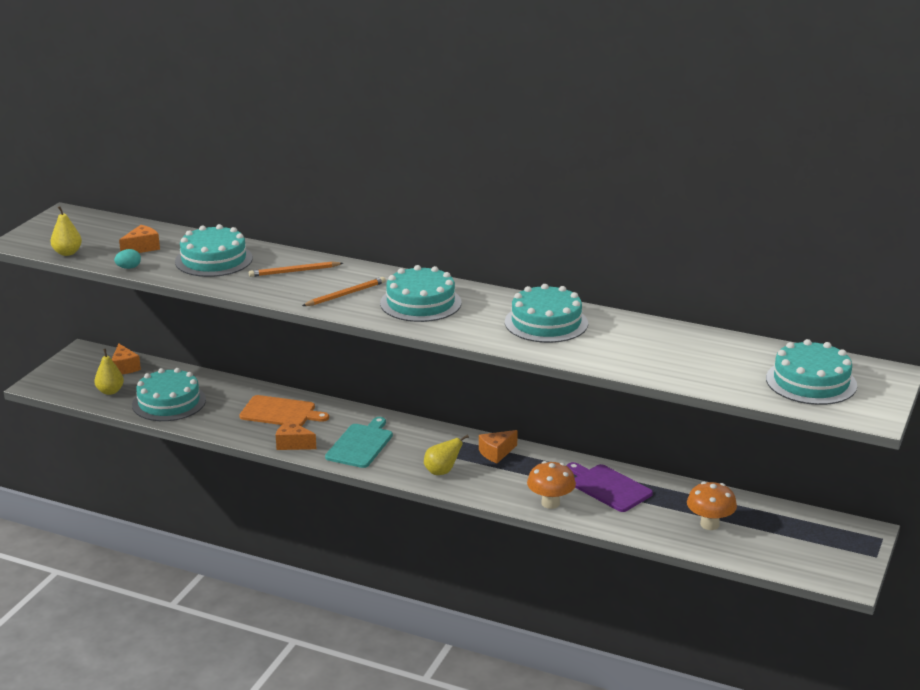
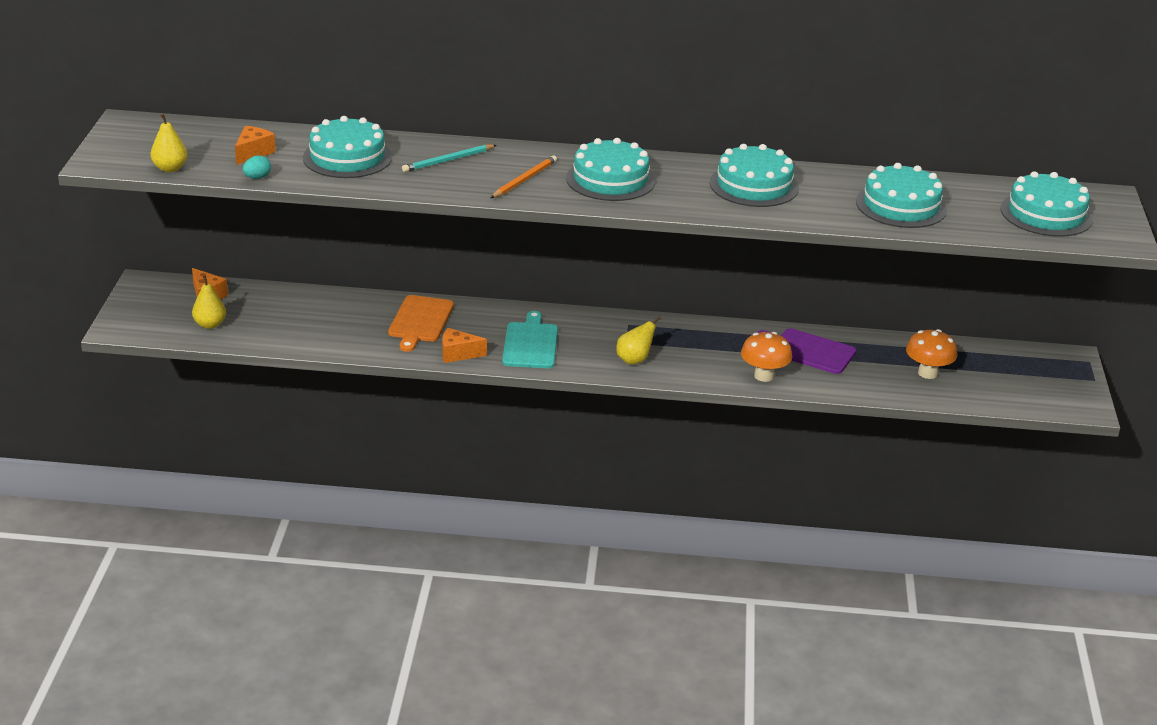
camera: 20 degrees left, 5 degrees up
(169, 402) = (287, 327): turquoise cake -> turquoise cake (901, 206)
(280, 412) = (420, 321): orange cutting board -> orange cutting board turned 105 degrees clockwise
(294, 271) = (448, 160): orange pencil -> turquoise pencil
(496, 453) = (676, 332): orange cheese -> none

